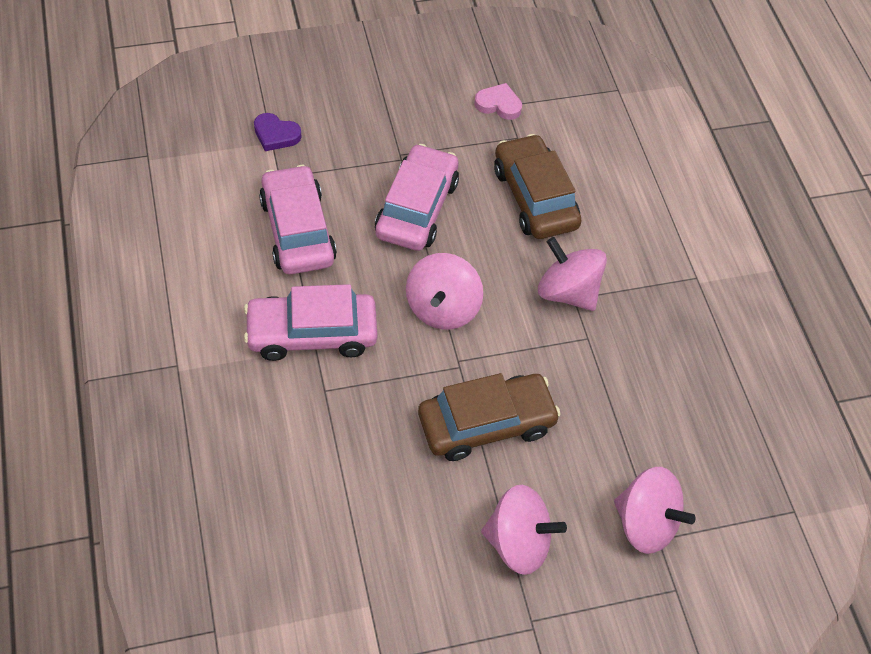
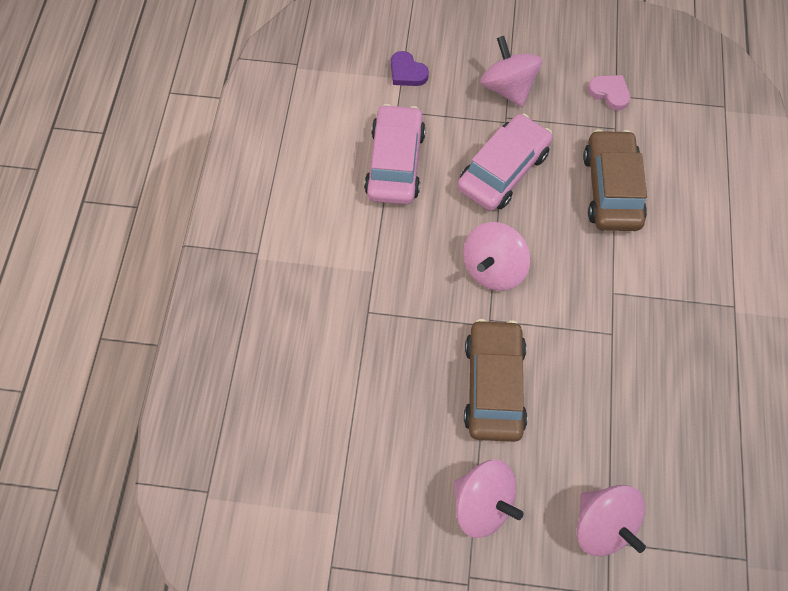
camera: 25 degrees right, 10 degrees up
(312, 334) = (375, 258): pink car -> none
(486, 423) = (493, 385): brown car -> brown car turned 90 degrees counterclockwise
(567, 292) = (609, 285): pink spinning top -> pink spinning top (507, 88)

